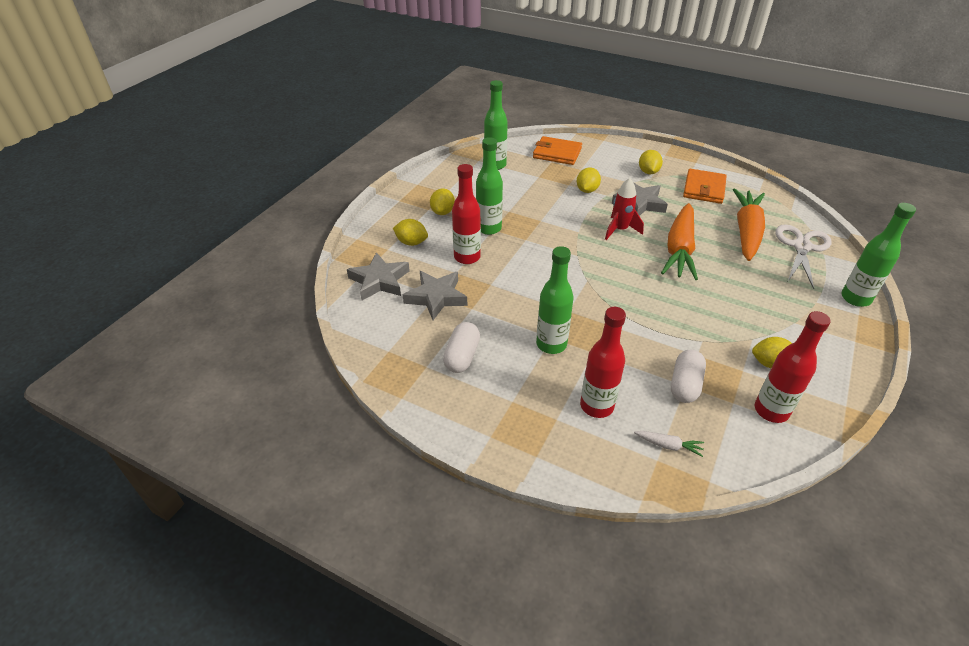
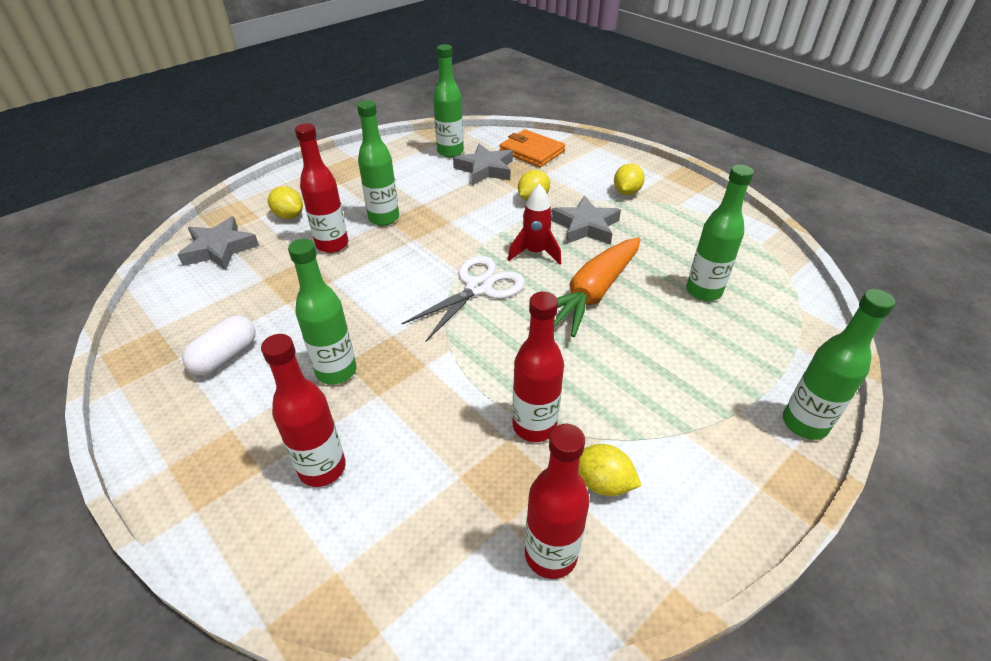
camera: 20 degrees right, 0 degrees up
(436, 297) = (260, 281): grey star -> grey star (485, 169)
(443, 212) = (350, 190): yellow lemon -> none
(668, 445) = (367, 556): white carrot -> none
(685, 385) = (458, 476): white capsule -> none
(704, 189) = (684, 226): orange wallet -> none
(707, 343) = (534, 426): none -> red bottle
(746, 231) = (703, 291): orange carrot -> green bottle
(801, 247) = (770, 330): white scissors -> white scissors (478, 288)

